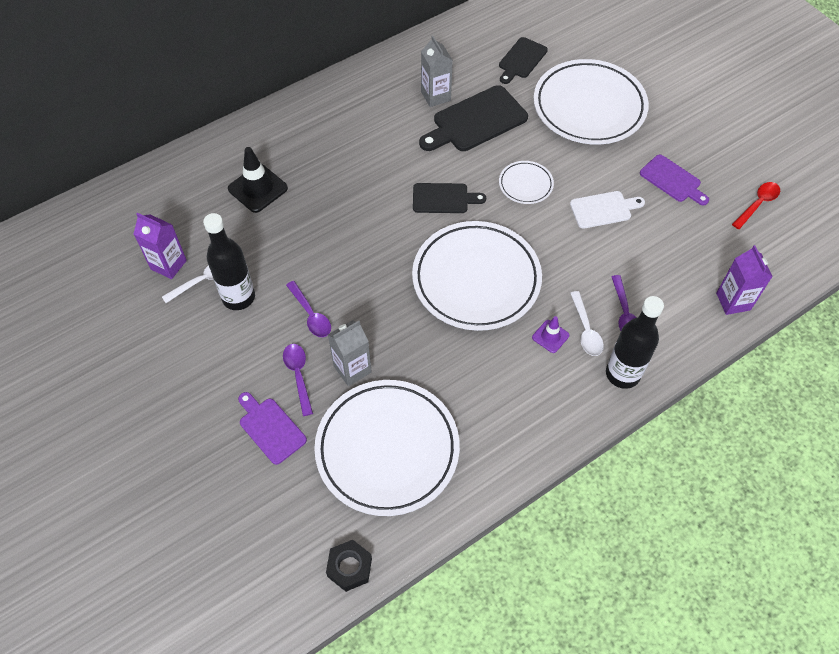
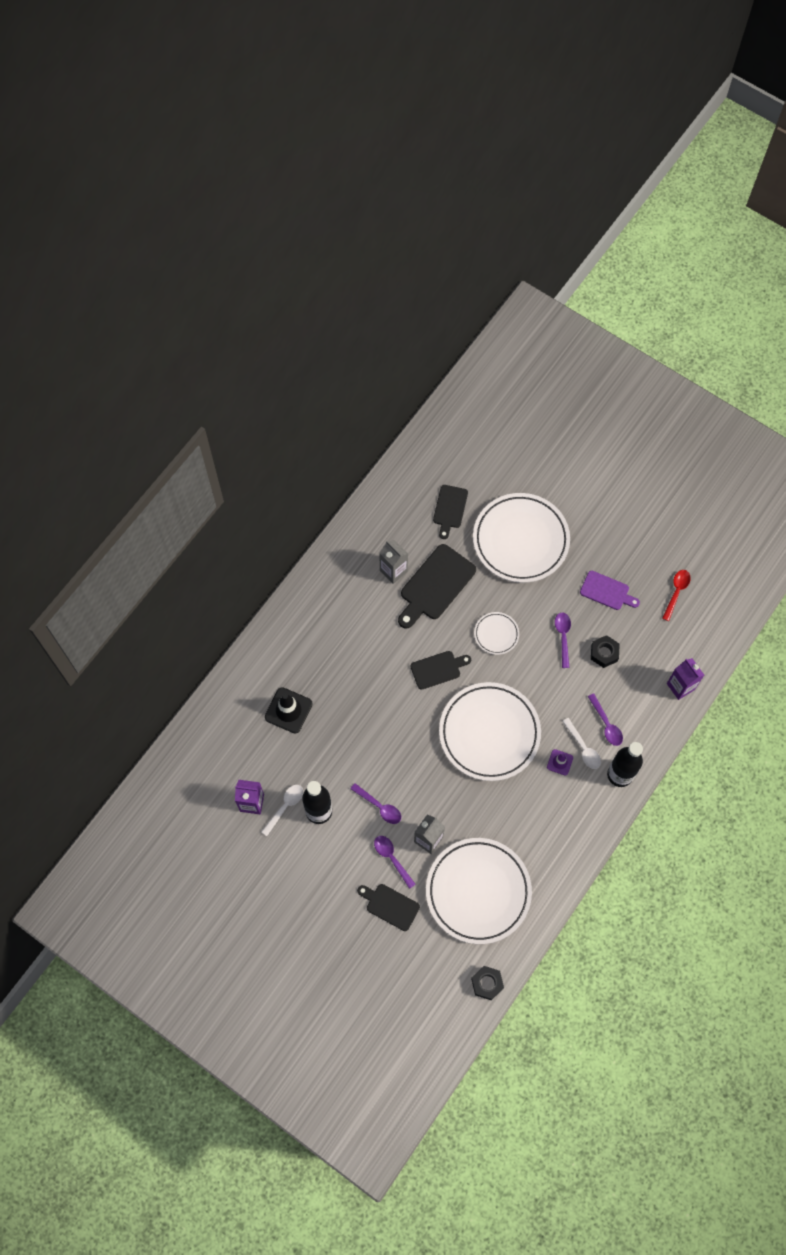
camera: 20 degrees left, 10 degrees up
(270, 428) = (390, 906): purple cutting board -> black cutting board
(603, 209) = (563, 637): white cutting board -> purple spoon
(647, 239) = (604, 653): none -> black nut

